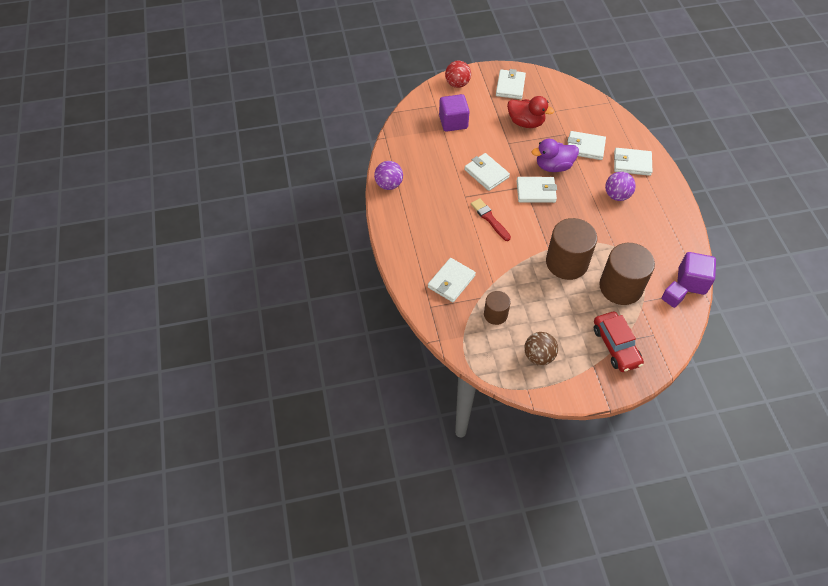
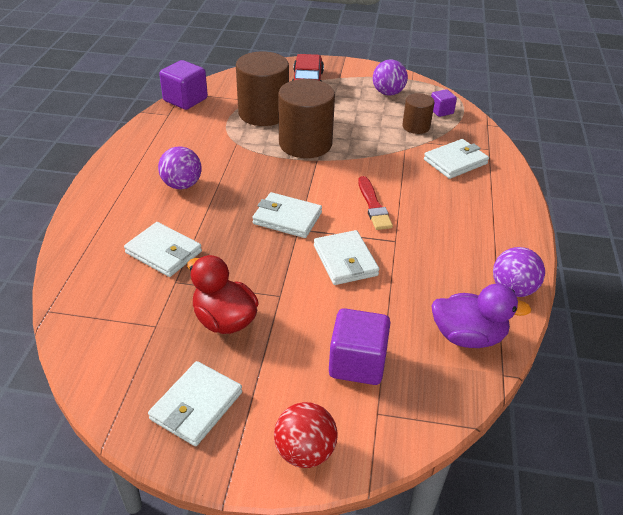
camera: 160 degrees left, 15 degrees down
(538, 356) = (388, 93): brown ball -> purple ball
(553, 166) = (235, 241): purple duck -> purple duck (468, 336)
(632, 163) = (120, 213): white wallet -> none
(671, 299) = (220, 94): purple cube -> purple cube (441, 111)

